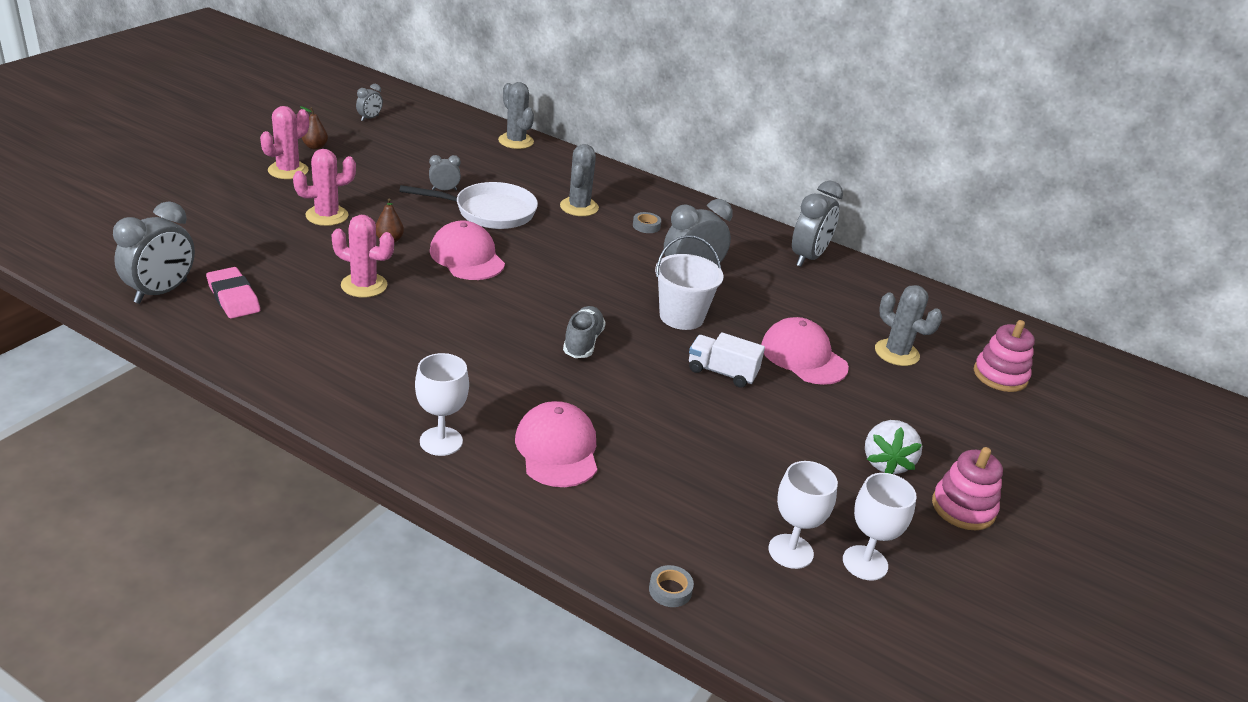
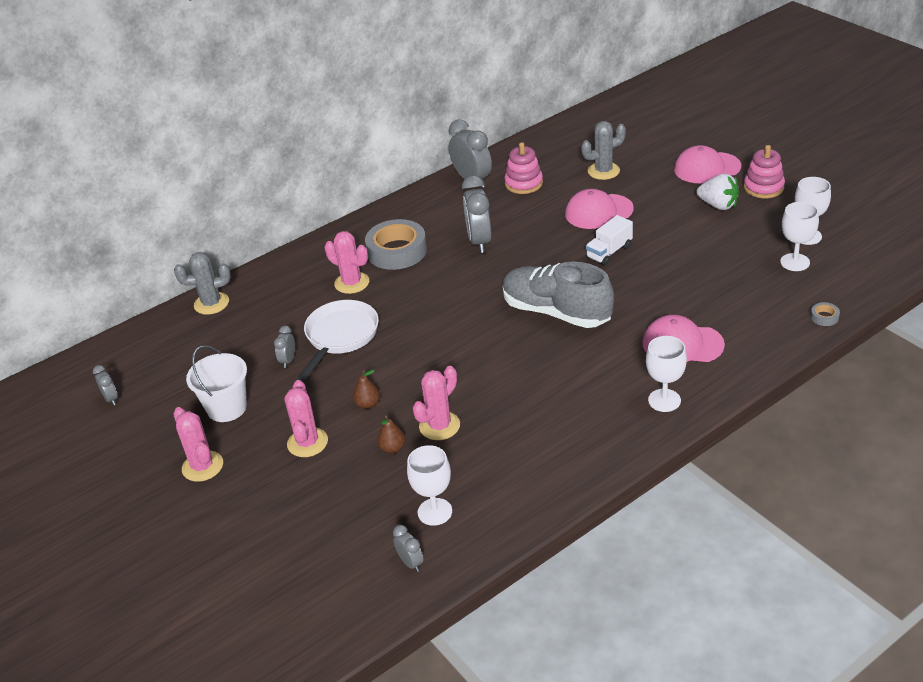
camera: 60 degrees left, 5 degrees up
(161, 292) = (410, 562): grey clock -> grey clock, size x0.50
(233, 297) = (435, 512): pink eraser -> white goblet
(315, 147) = (158, 443): brown pear -> brown pear (392, 448)
(467, 257) = (412, 359): pink cap -> pink cap (707, 168)
(579, 207) = (352, 283): grey cactus -> pink cactus
(583, 342) = (556, 312): grey shoe -> grey shoe, size x1.91
(646, 226) = (397, 251): grey tape -> grey tape, size x2.48
(681, 317) = (535, 257): white bucket -> white bucket (227, 408)
(1000, 375) = (638, 137): pink stacking toy -> pink stacking toy (523, 183)

